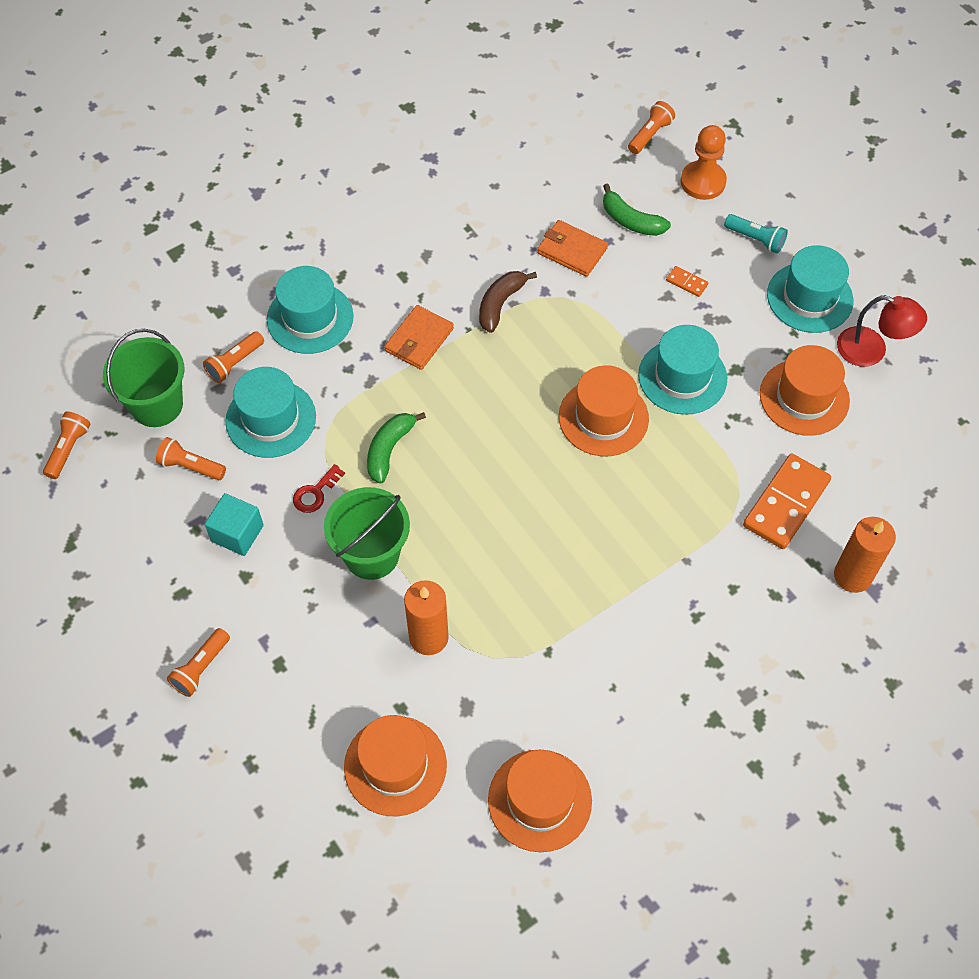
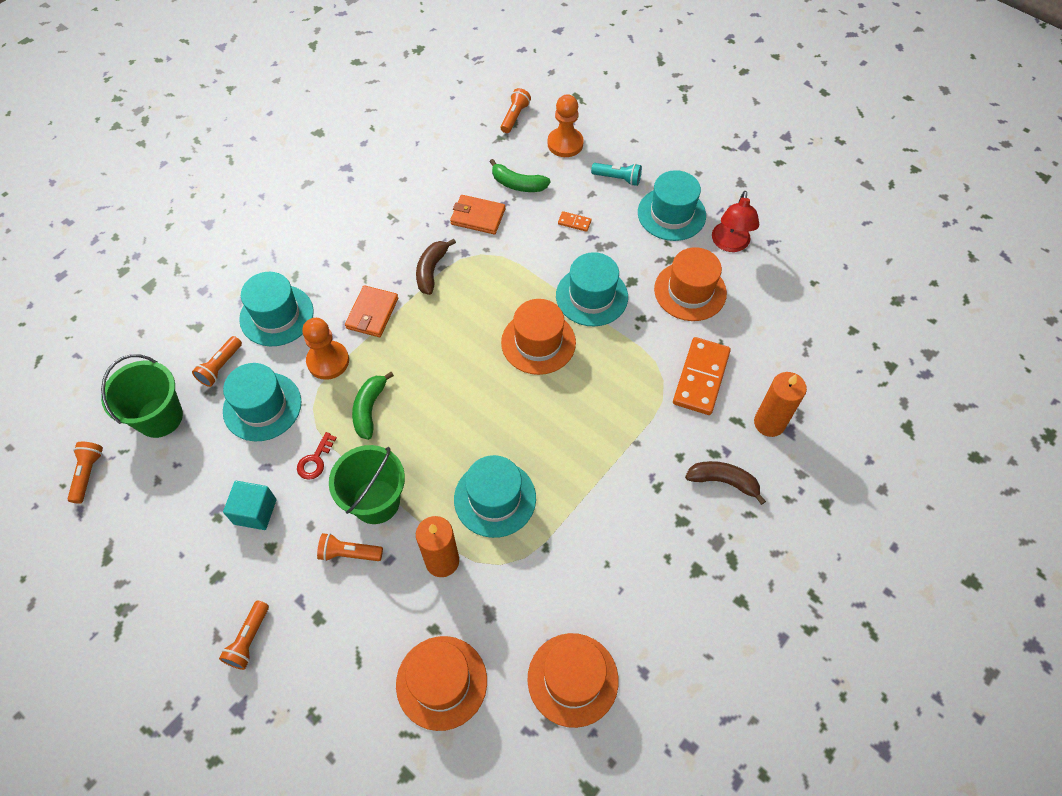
camera: 15 degrees left, 0 degrees up
(191, 466) = (201, 463): orange flashlight -> orange flashlight (349, 553)
(355, 384) = (328, 361): none -> orange pawn
(505, 584) = (495, 498): none -> turquoise hat
(776, 629) = (723, 481): none -> brown banana
(871, 350) = (730, 244): red lamp -> red lamp turned 90 degrees clockwise

